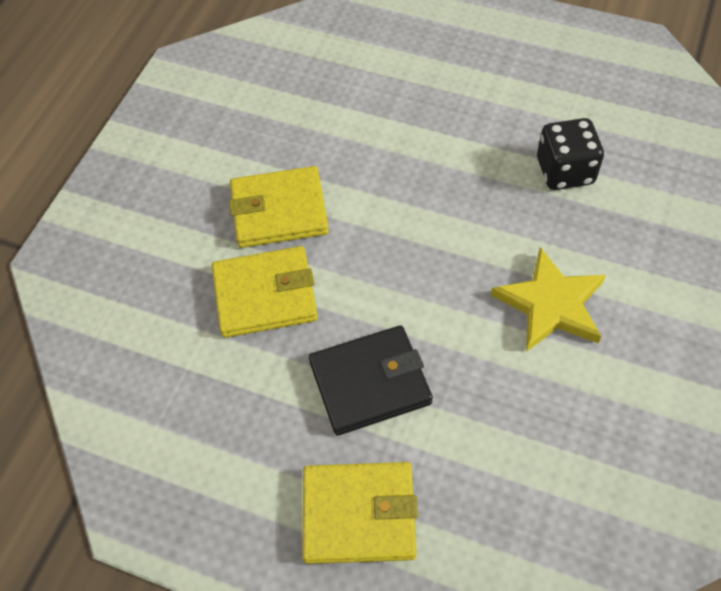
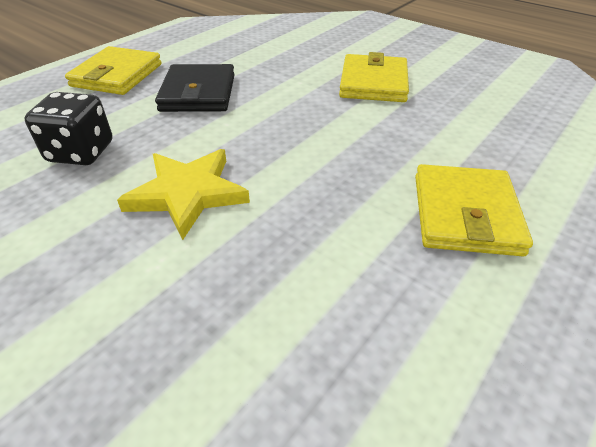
camera: 105 degrees right, 15 degrees down
(265, 295) = (299, 69): yellow wallet -> yellow wallet (465, 214)
(565, 171) = (354, 262): black dice -> black dice (81, 152)

